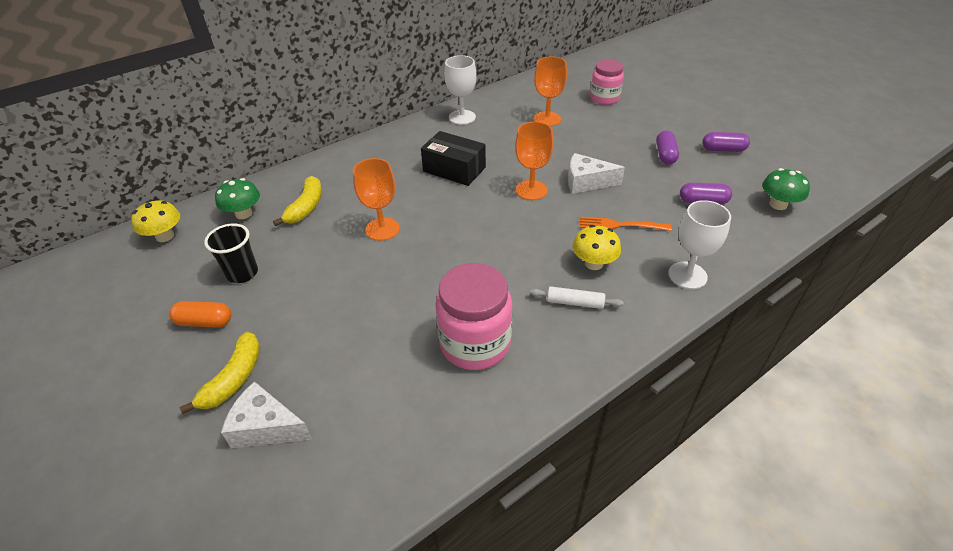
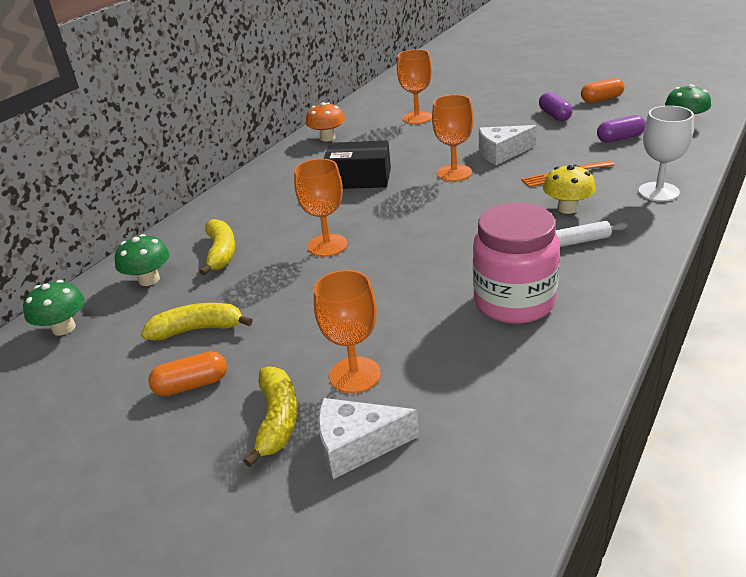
camera: 20 degrees left, 10 degrees down
(165, 236) = (64, 328): yellow mushroom -> green mushroom
(242, 273) = (198, 329): black cup -> yellow banana
(311, 362) = (355, 375): none -> orange goblet
(462, 117) = (327, 138): white goblet -> orange mushroom
(604, 98) = (458, 90): pink jar -> none
(723, 149) = (601, 99): purple capsule -> orange capsule

